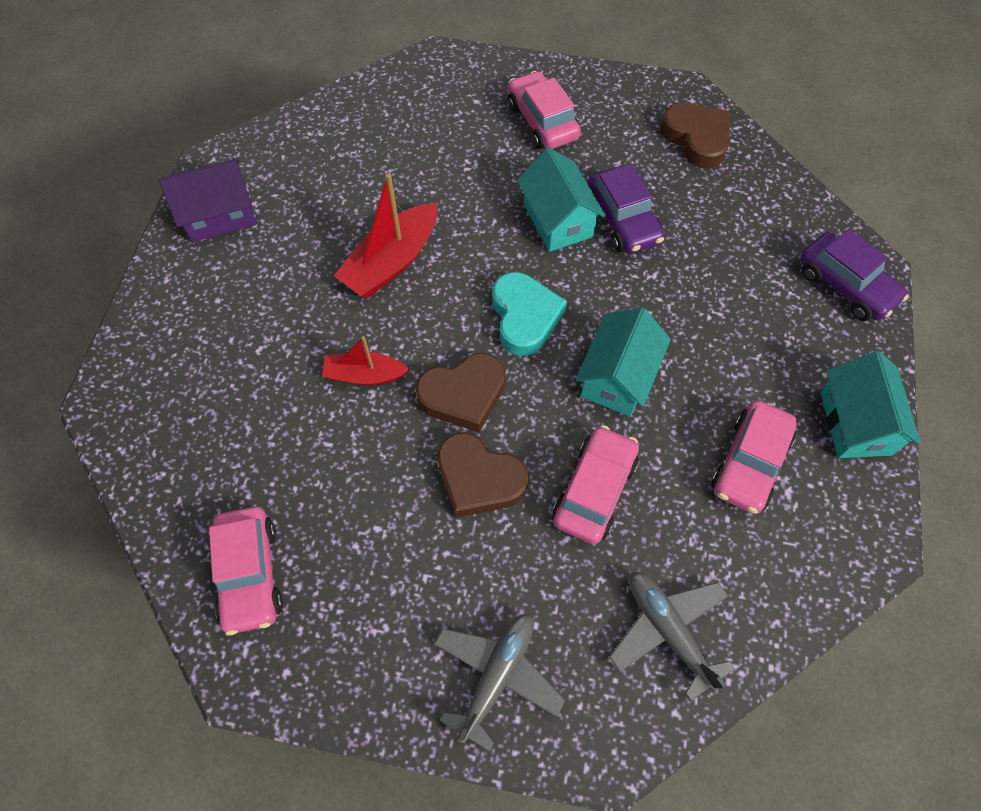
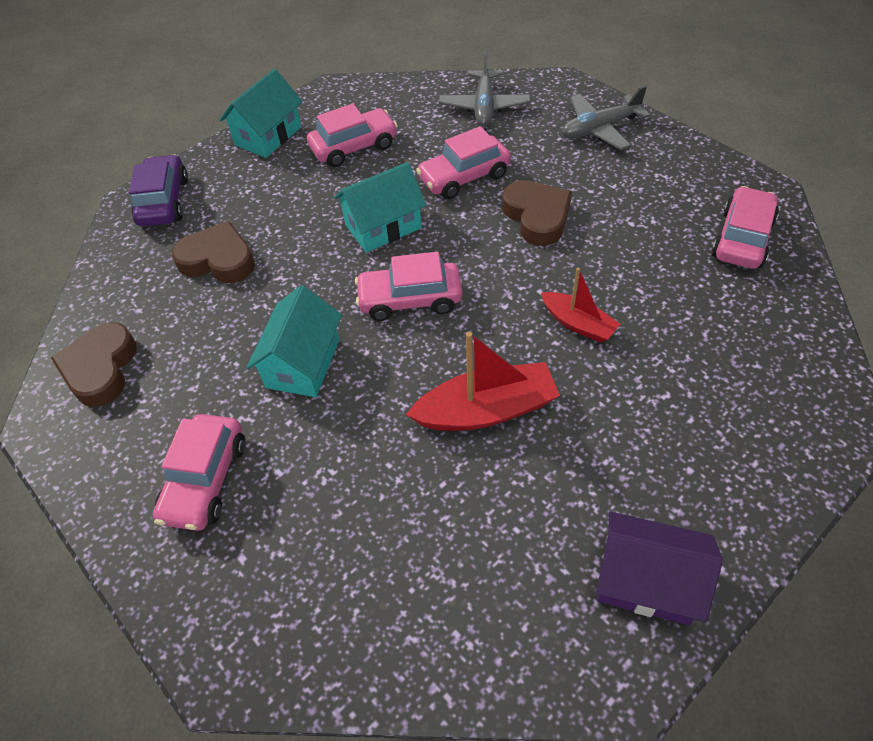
camera: 140 degrees left, 10 degrees down
(463, 395) = (507, 270): brown heart -> brown heart (218, 260)
(524, 317) = (410, 299): turquoise heart -> pink car
(622, 220) = (251, 332): purple car -> none

